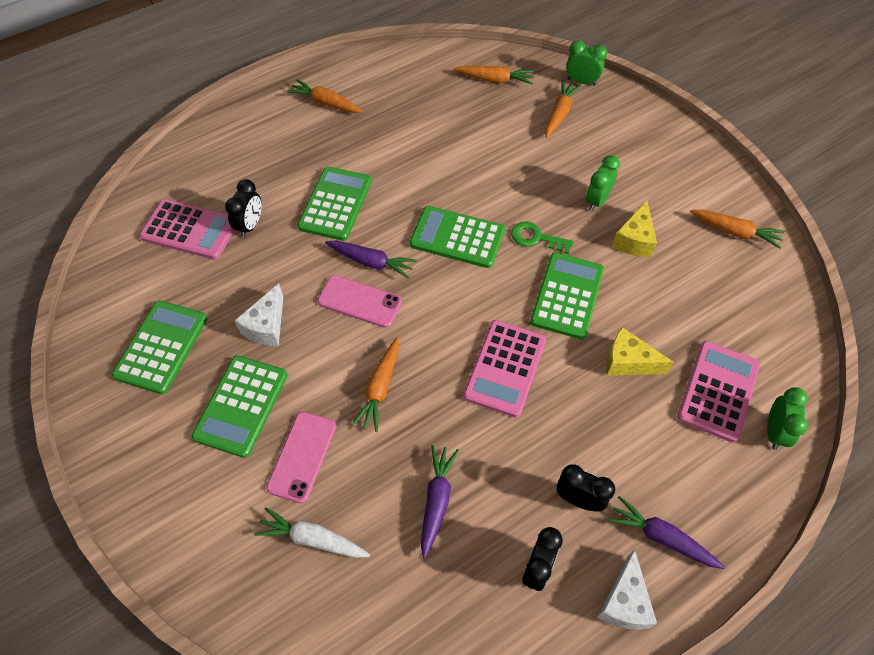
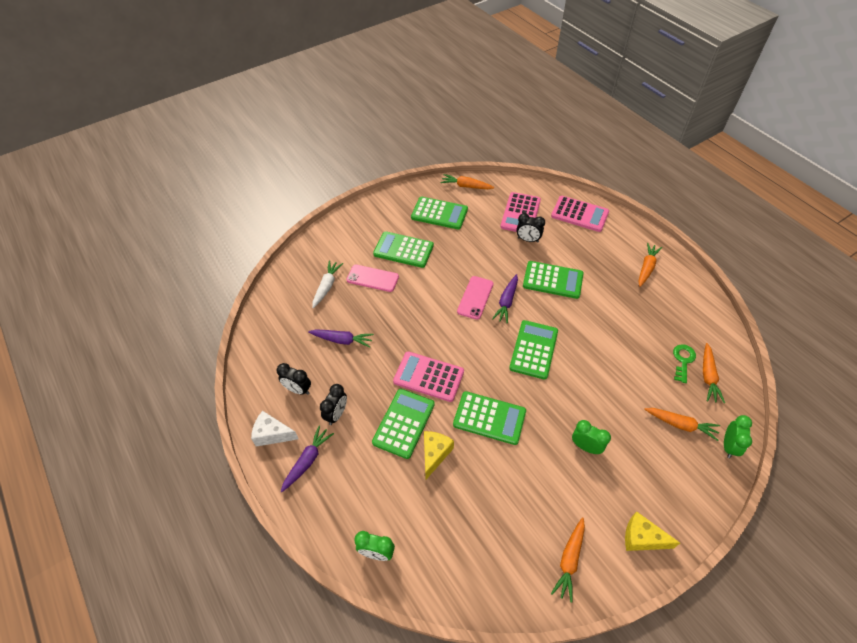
camera: 90 degrees right, 5 degrees down
(266, 326) = (455, 255): white cheese -> none
(380, 388) = (414, 311): orange carrot -> orange carrot (466, 186)
(536, 238) = (540, 400): green key -> green key (683, 360)
(585, 401) = (404, 423): none -> green calculator
(634, 240) = (548, 472): yellow cheese -> yellow cheese (642, 538)
(718, 391) = (411, 516): pink calculator -> pink calculator (579, 214)

